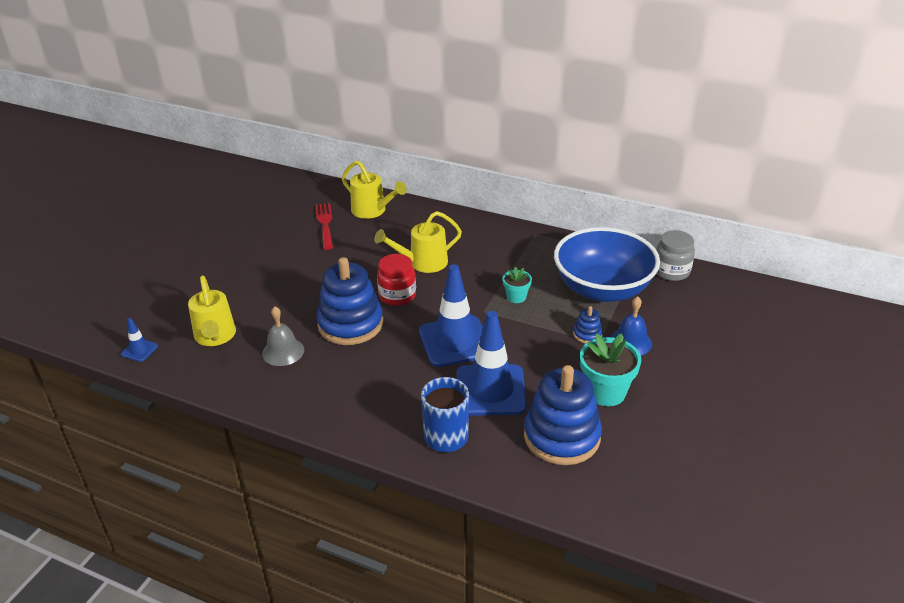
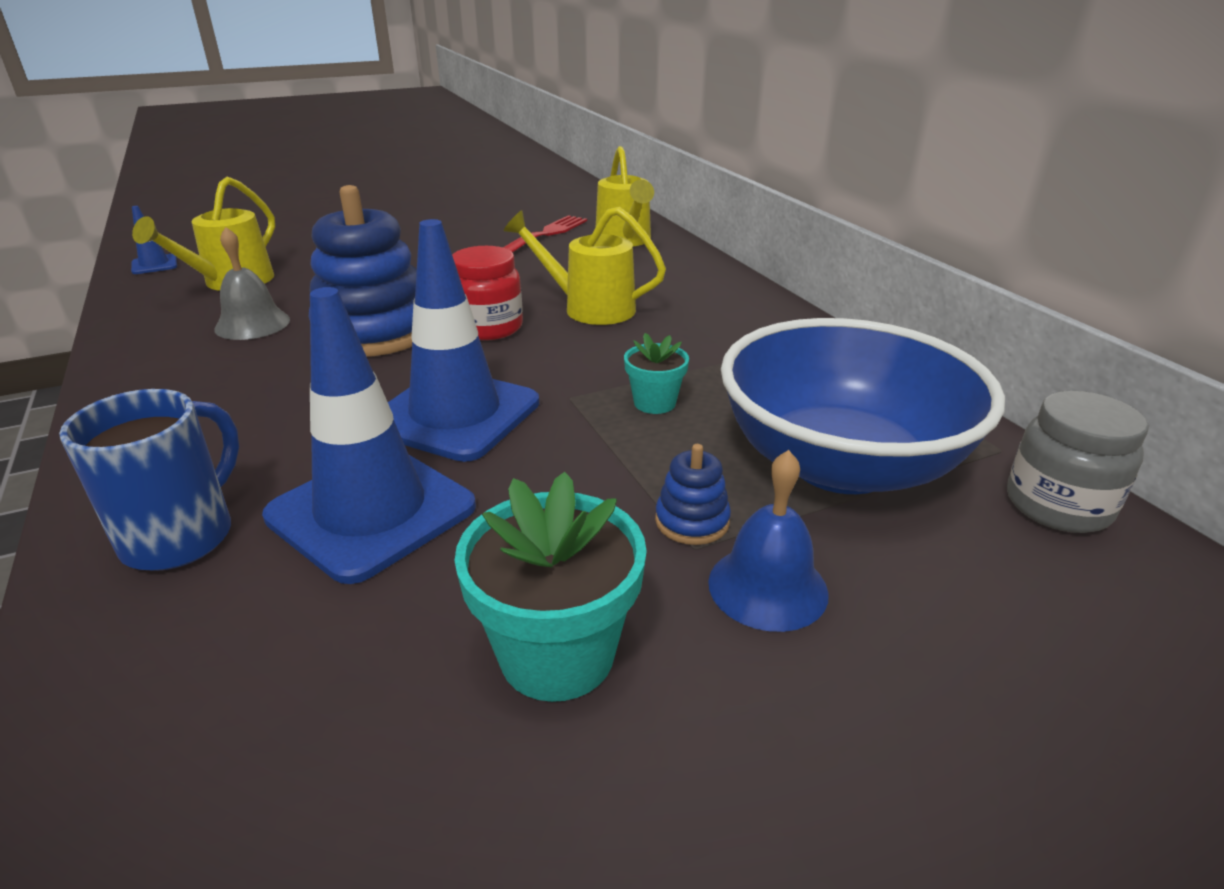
camera: 40 degrees right, 5 degrees down
(561, 436) = (323, 683): blue stacking toy -> none

